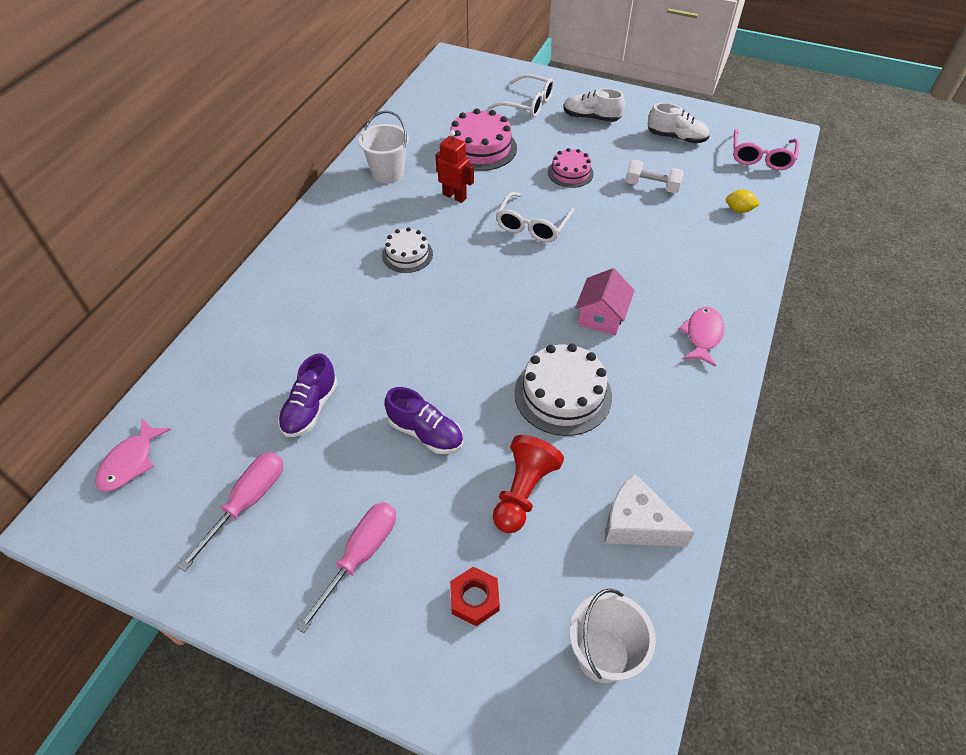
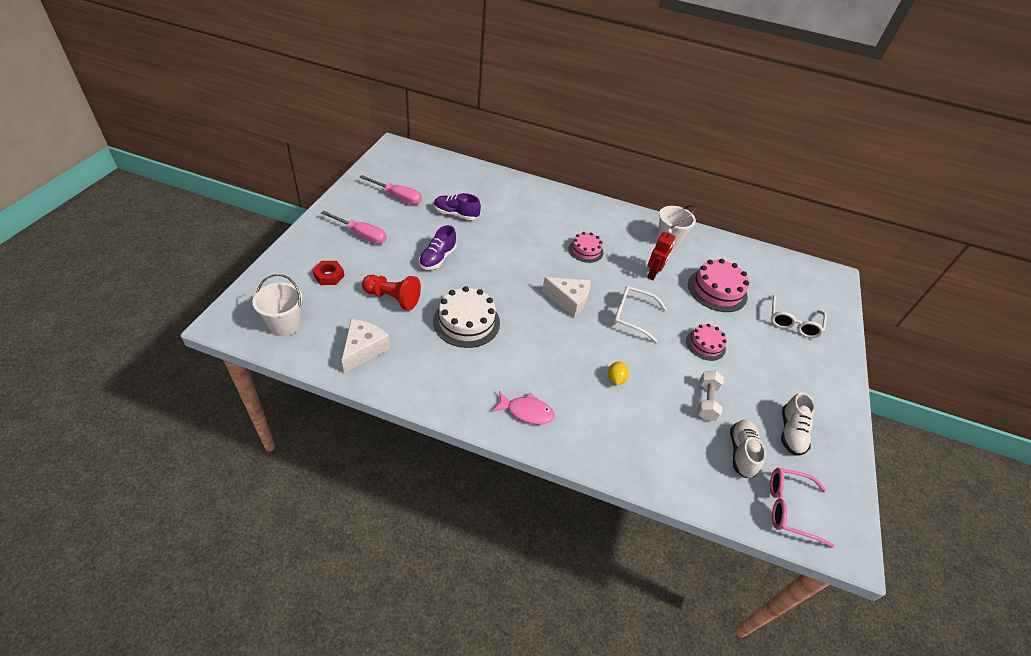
camera: 80 degrees right, 5 degrees down
(130, 462) = (424, 161): pink fish -> none
(407, 254) = (585, 250): white cake -> pink cake
(510, 281) = (569, 301): none -> white cheese
(591, 118) = (793, 366): white shoe -> white shoe (741, 453)
(601, 317) = (540, 349): pink house -> none
(738, 210) = (693, 469): yellow lemon -> yellow lemon (615, 379)

